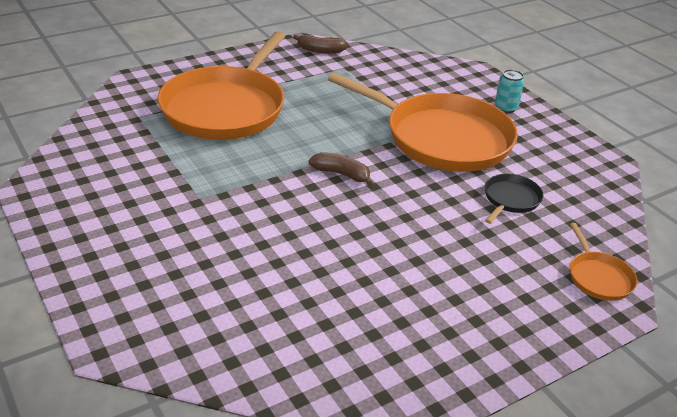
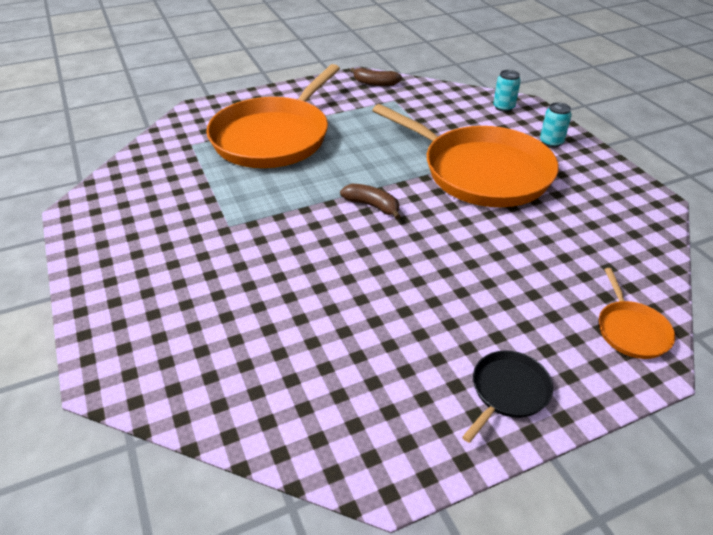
camera: 10 degrees right, 5 degrees up
(454, 74) = (503, 107): none -> turquoise can
(510, 199) = (543, 238): black pan -> black pan (507, 391)

